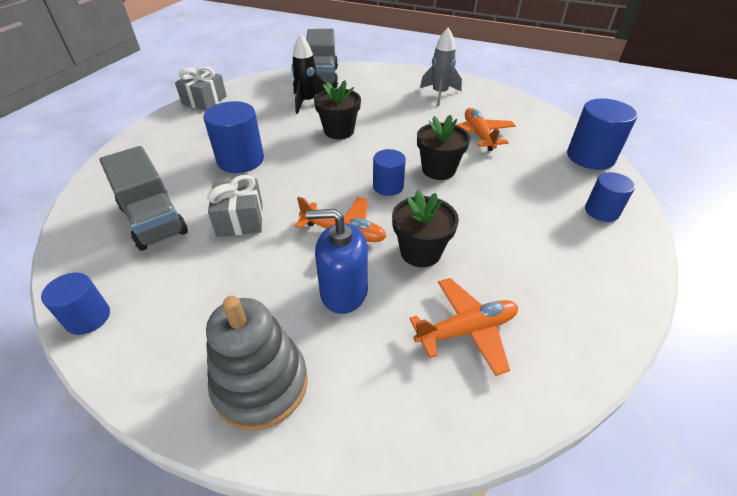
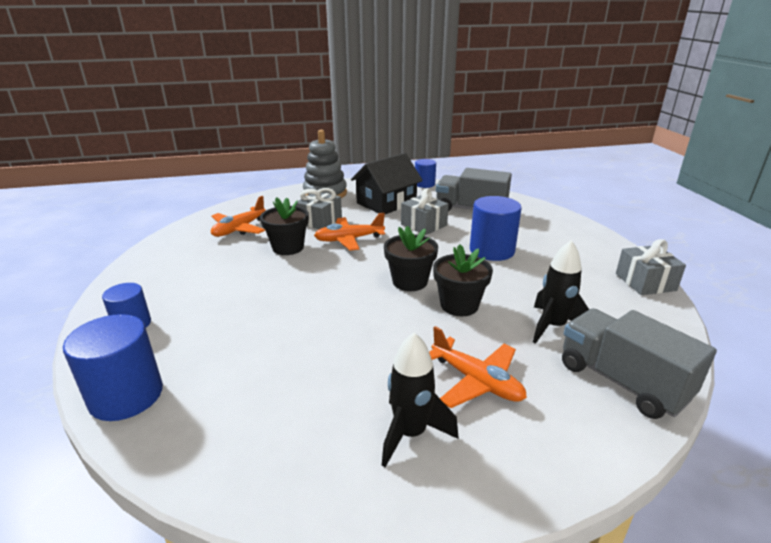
camera: 145 degrees right, 15 degrees down
(215, 290) = (386, 203): none -> black house
(343, 291) = (320, 221): blue soap dispenser -> grey gift
(388, 186) = (349, 275): blue cylinder -> none
(438, 170) = (316, 305): black flower pot -> black flower pot (410, 282)
(439, 94) = (410, 433): grey rocket -> black rocket
(478, 135) = (296, 369): orange plane -> orange plane (476, 381)

